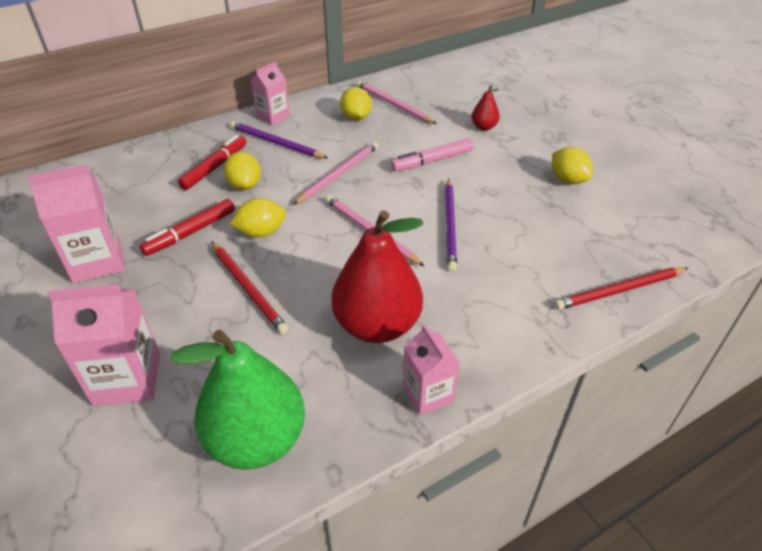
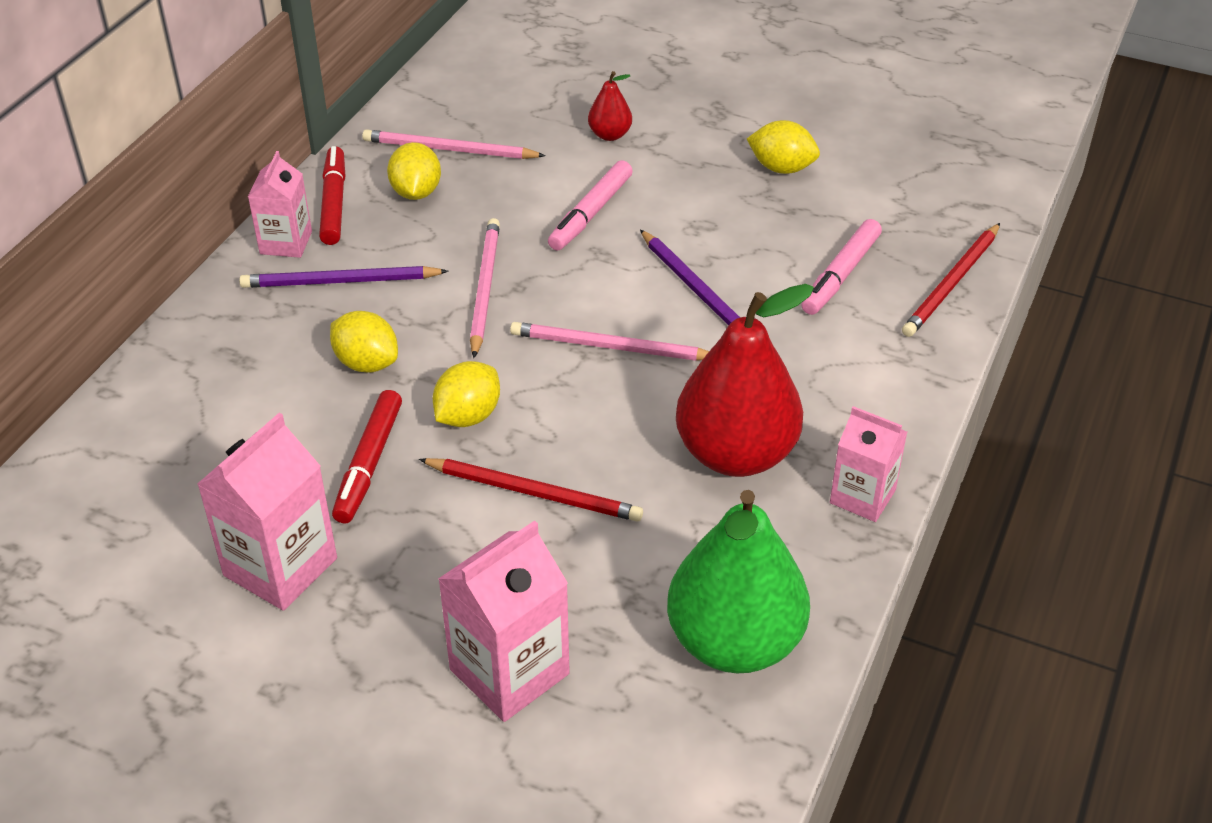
camera: 35 degrees left, 0 degrees up
(215, 167) = (289, 358): red marker -> red marker (333, 203)
(356, 117) = (416, 192): yellow lemon -> yellow lemon turned 45 degrees clockwise
(547, 253) = (841, 275): none -> pink marker

